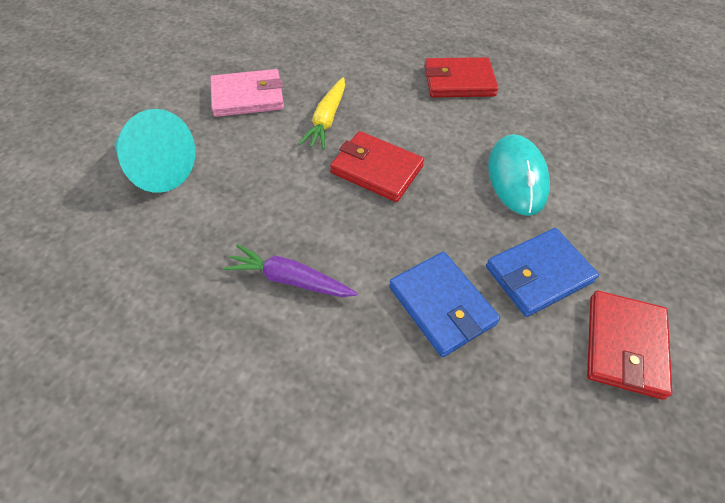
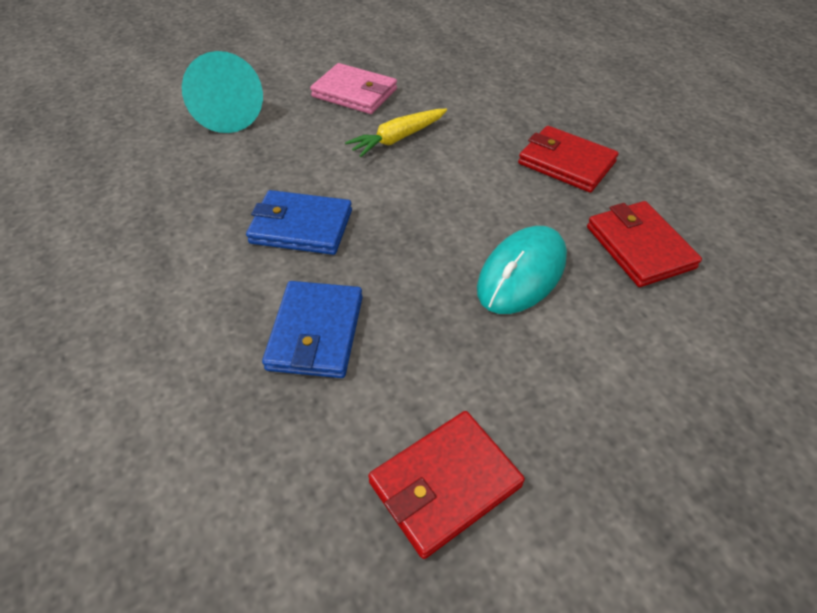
camera: 40 degrees right, 5 degrees down
(290, 279) = (226, 239): purple carrot -> none
(376, 169) = (393, 197): red wallet -> red wallet (639, 247)
(539, 274) = (436, 366): blue wallet -> blue wallet (301, 227)

